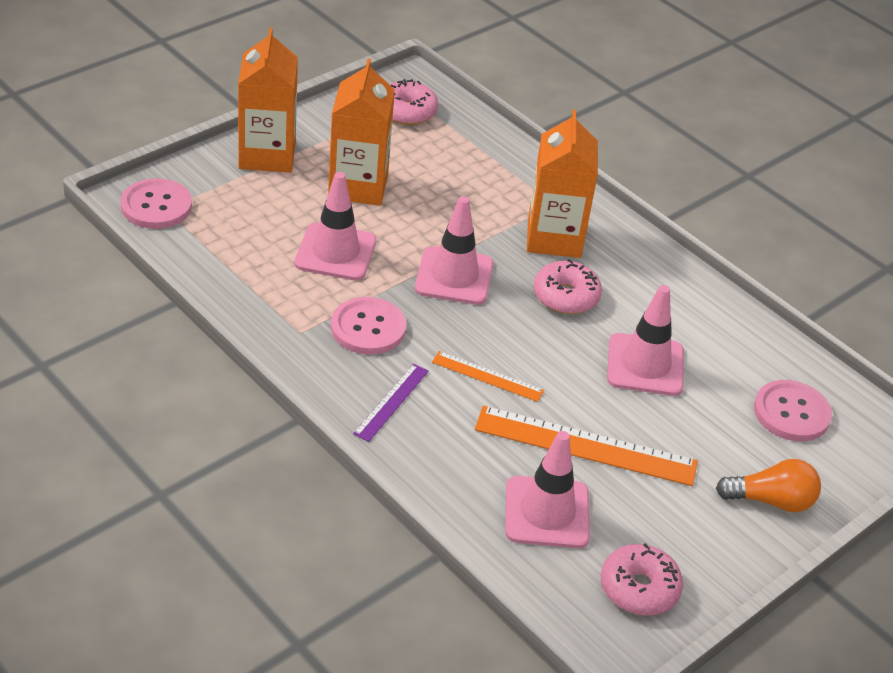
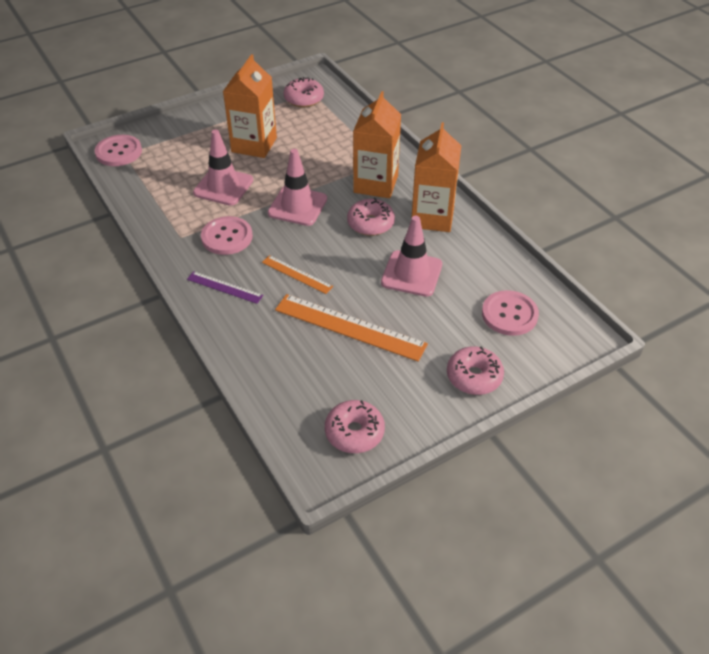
camera: 15 degrees right, 5 degrees up
(267, 155) = (202, 123): orange carton -> orange carton (432, 217)
(391, 402) = (224, 287): purple ruler -> purple ruler turned 75 degrees clockwise
(547, 513) = (306, 372): pink traffic cone -> none
(771, 500) = (474, 377): orange light bulb -> pink donut

